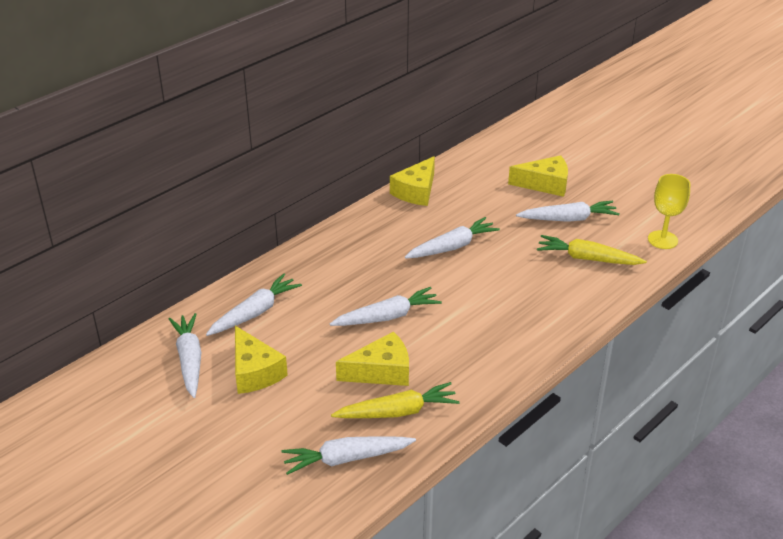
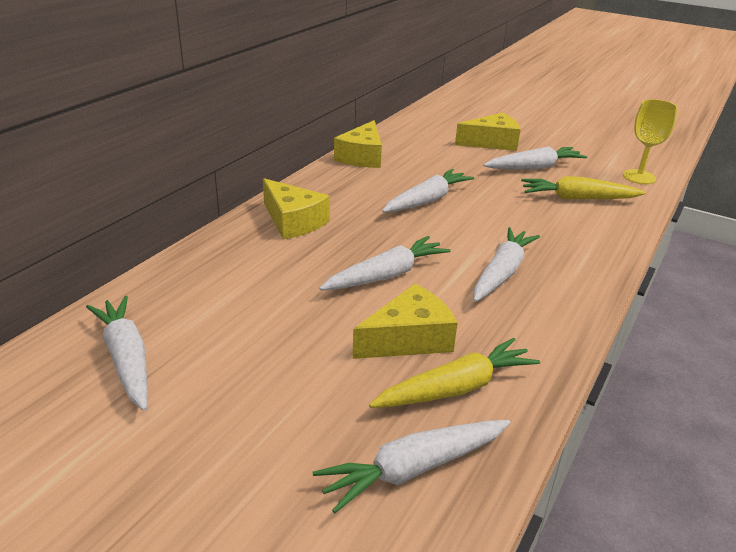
camera: 15 degrees left, 5 degrees down
(255, 312) = (210, 289): white carrot -> white carrot (502, 272)
(255, 372) = (230, 362): yellow cheese -> yellow cheese (293, 221)

